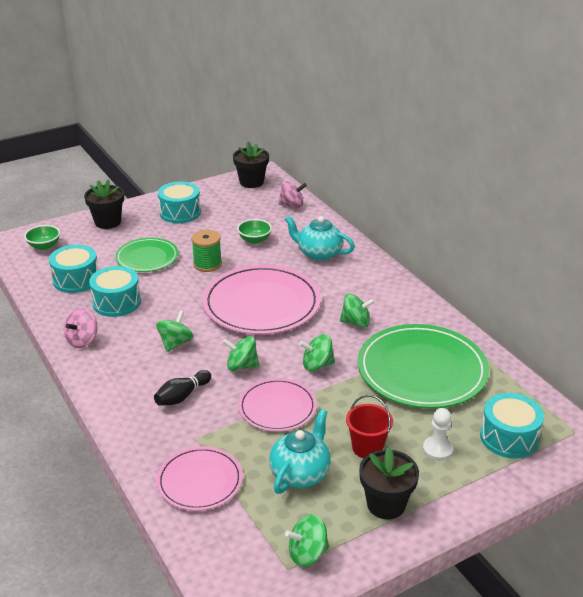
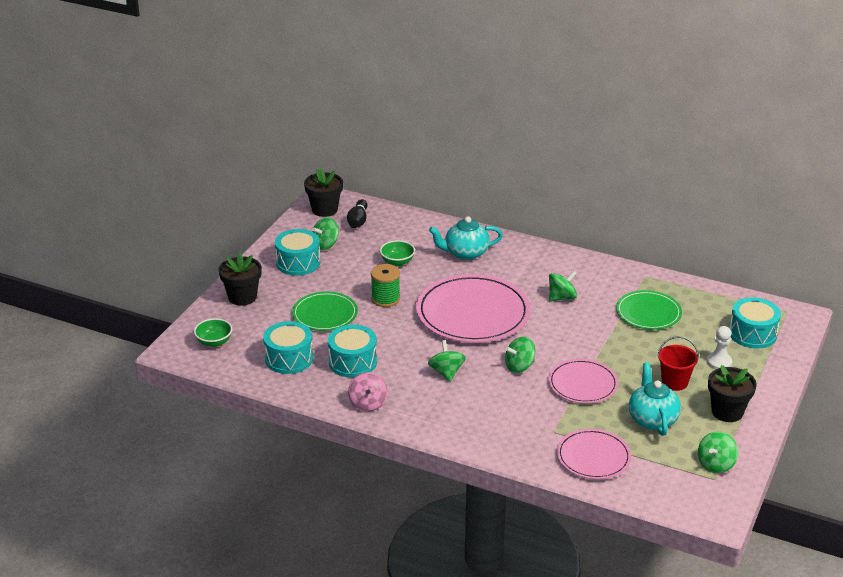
camera: 35 degrees left, 0 degrees up
(182, 396) = (505, 408): black bowling pin -> black bowling pin (358, 221)
(292, 205) = (389, 218): pink spinning top -> none
(317, 365) = (573, 341): green spinning top -> green spinning top (325, 245)
(422, 370) = (648, 313): green plate -> green plate, size x0.57

